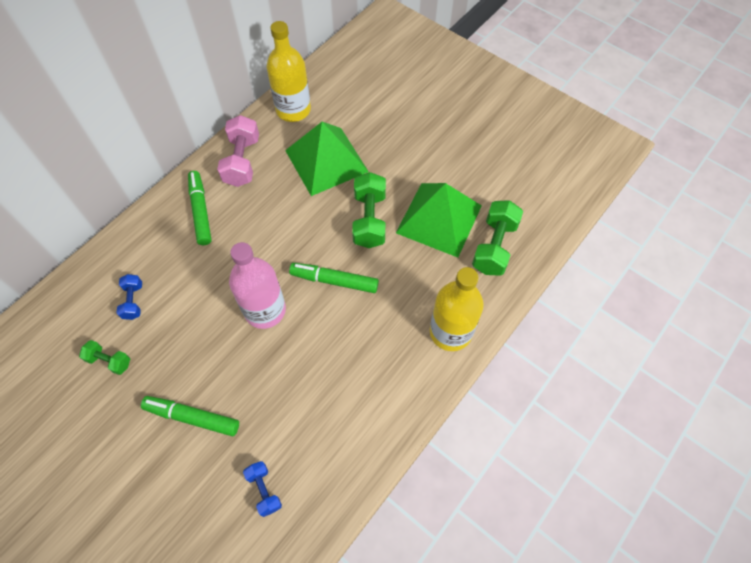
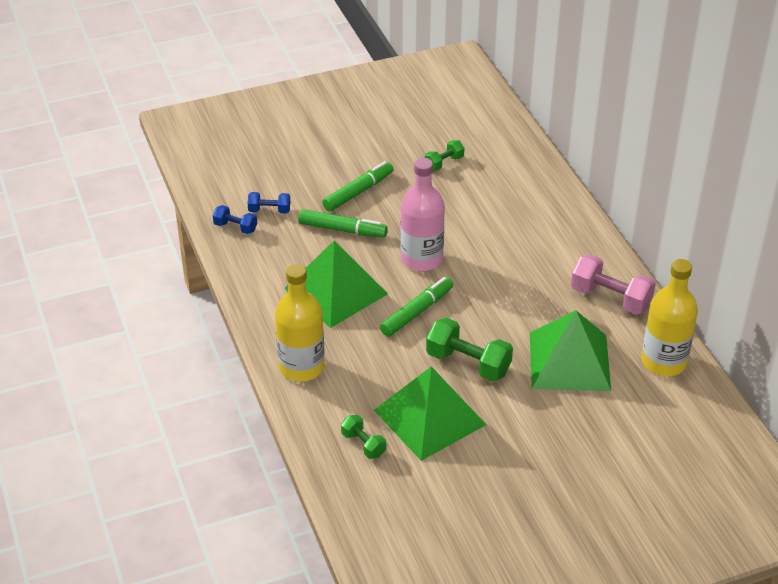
camera: 120 degrees right, 20 degrees down
(133, 301) = (492, 188): blue dumbbell -> blue dumbbell (235, 227)
(200, 211) = (564, 252): green marker -> green marker (342, 230)
(346, 357) = (336, 291): none -> green pyramid
(494, 247) = (363, 444): green dumbbell -> green dumbbell, size x0.56

